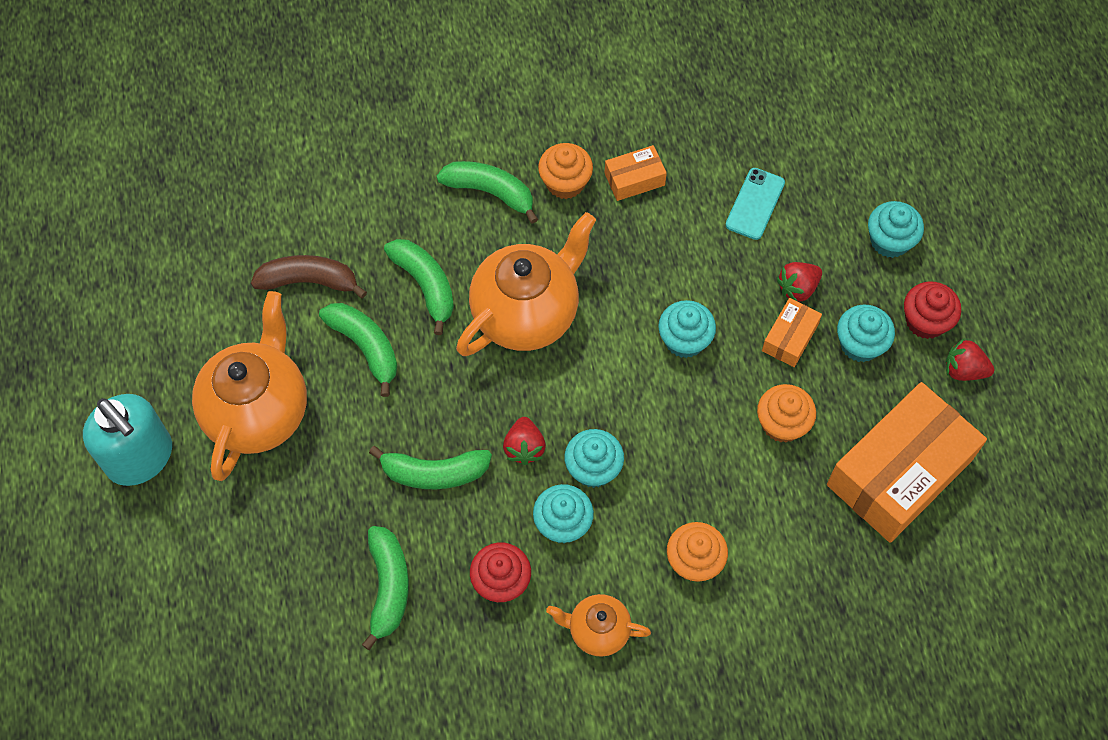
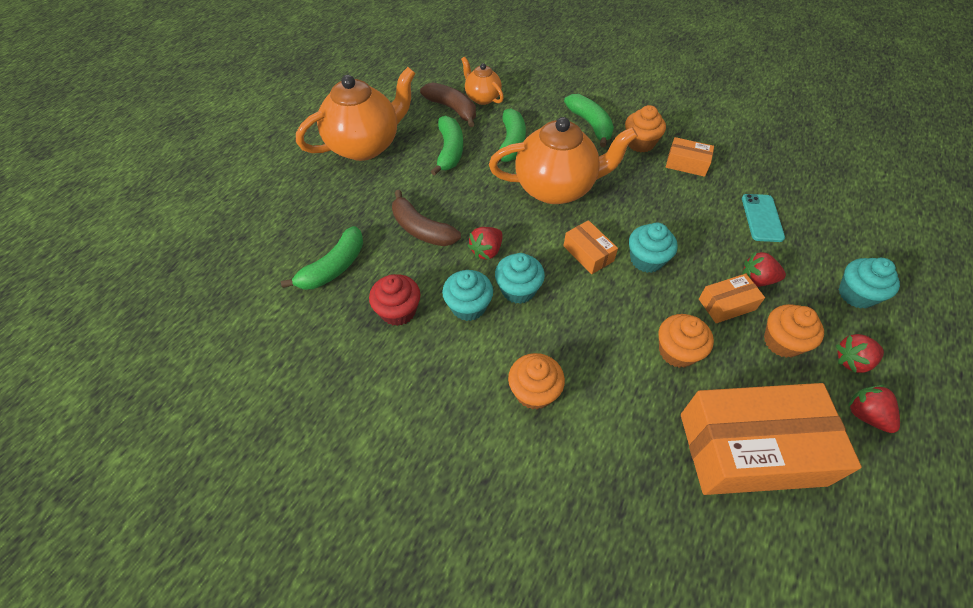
camera: 40 degrees right, 10 degrees down
(140, 458) = (289, 130): turquoise soap dispenser -> none
(434, 473) = (421, 229): green banana -> brown banana
(598, 631) = (427, 385): orange teapot -> orange teapot (482, 98)
(625, 374) = (588, 253): none -> orange box
(755, 204) = (762, 218): turquoise phone -> turquoise phone turned 60 degrees counterclockwise
(860, 344) = (782, 342): turquoise cupcake -> orange cupcake
(925, 321) = (852, 361): red cupcake -> red strawberry

